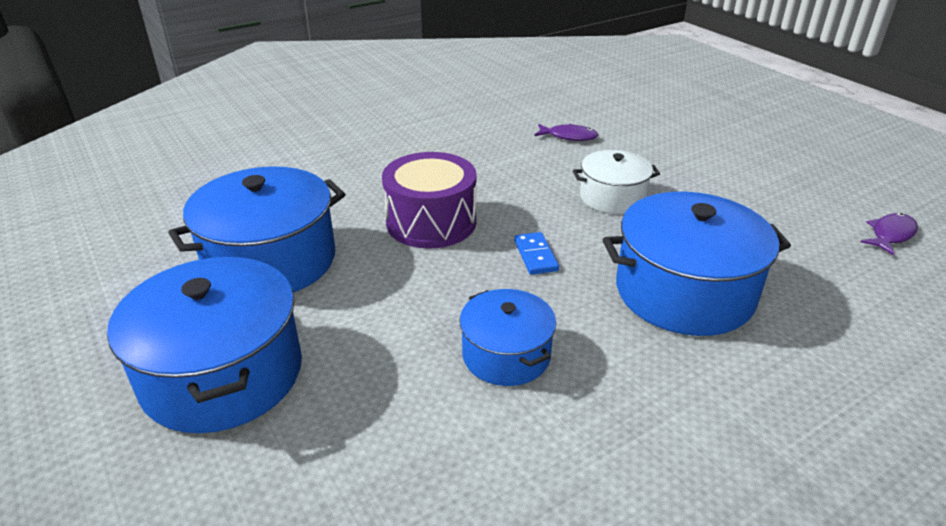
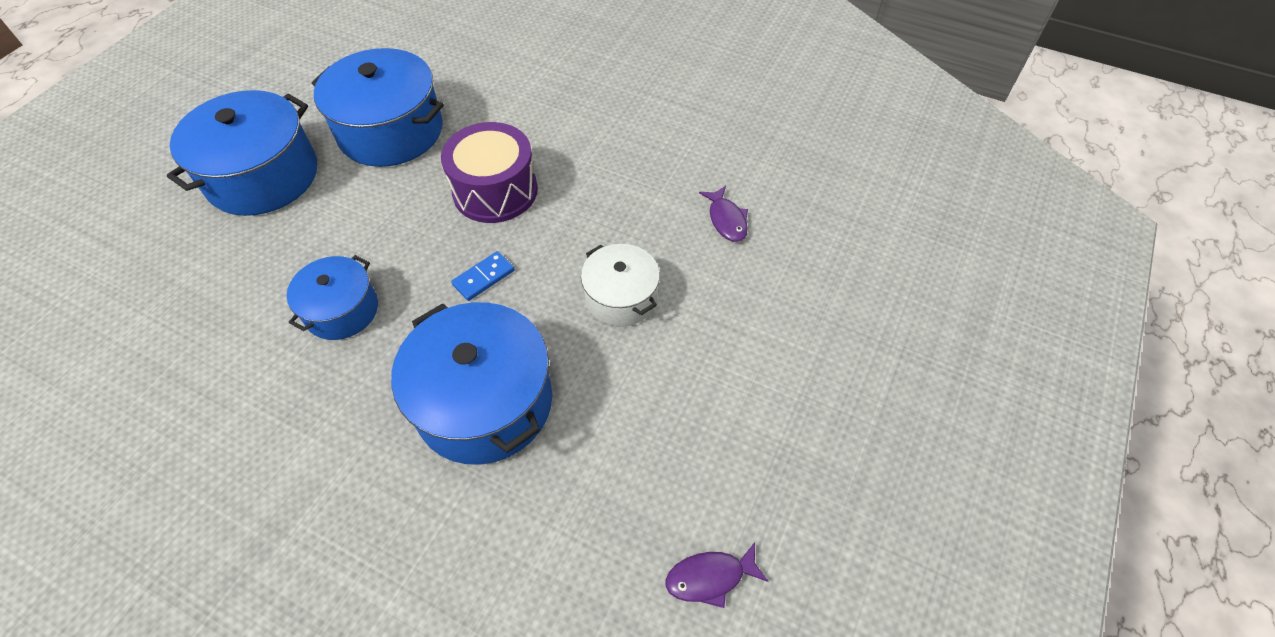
camera: 60 degrees right, 20 degrees up
(890, 235) = (710, 577): purple fish -> purple fish turned 150 degrees clockwise

